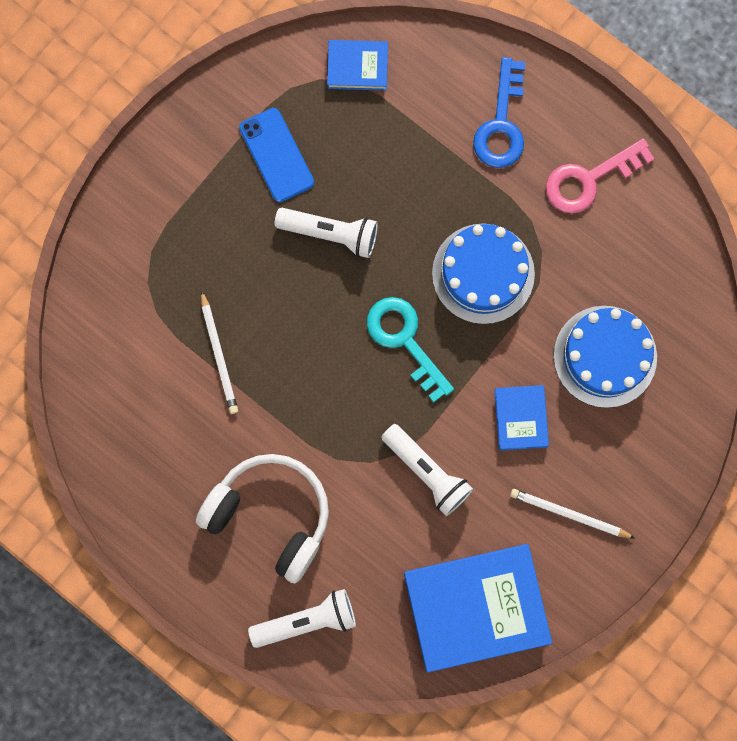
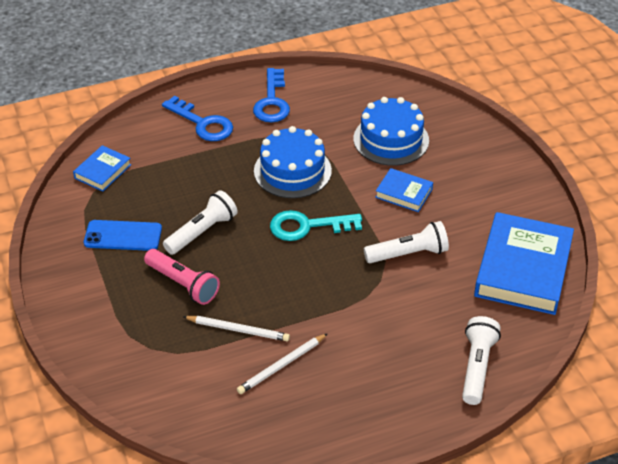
camera: 60 degrees left, 35 degrees down
(247, 261) = (183, 284): none -> pink flashlight
(270, 515) = (381, 353): white headphones -> none
(569, 514) = (485, 197): white pencil -> white pencil (282, 366)
(589, 179) = (272, 101): pink key -> blue key

